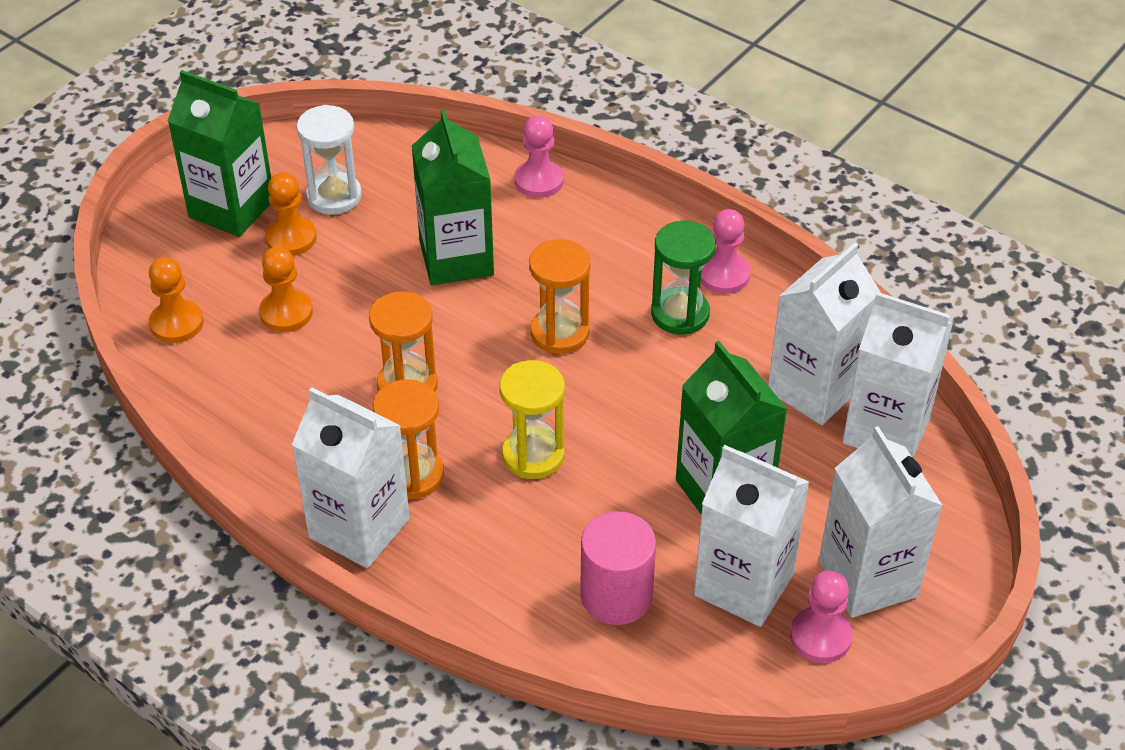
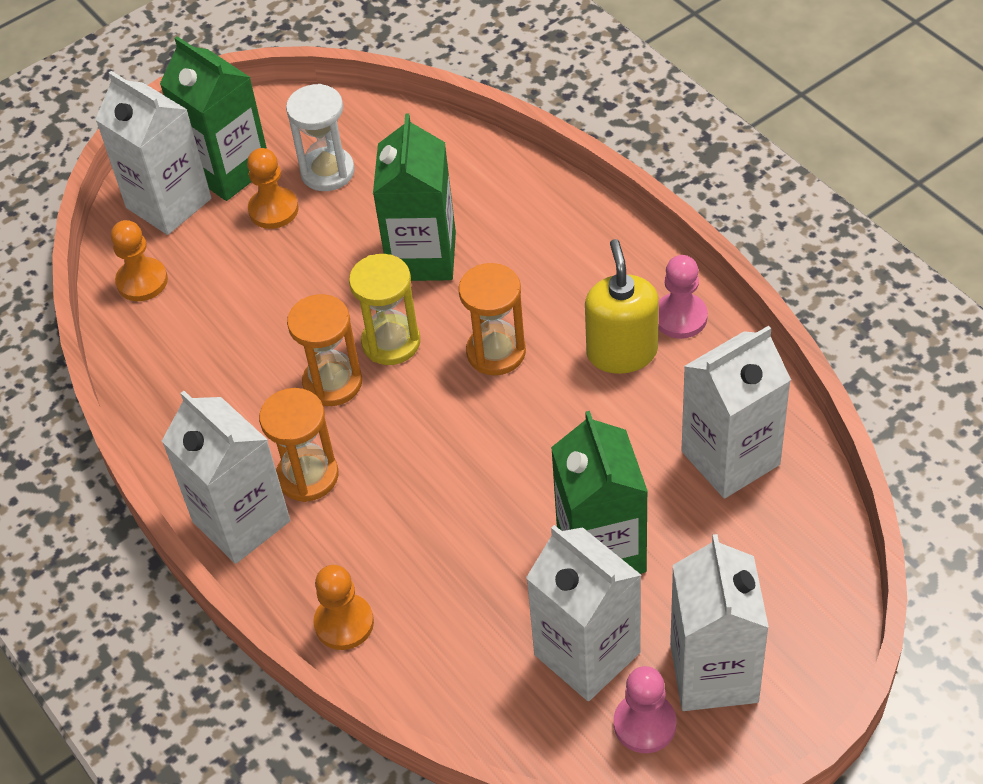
camera: 20 degrees right, 5 degrees up
(286, 312) = (244, 287): orange pawn -> orange pawn (344, 623)
(533, 455) = (428, 477): yellow hourglass -> yellow hourglass (391, 342)
(539, 181) = (529, 185): pink pawn -> none
(616, 595) = (459, 639): pink cylinder -> none
(680, 314) = (622, 352): green hourglass -> yellow soap dispenser
(886, 430) = (789, 516): white carton -> white carton (168, 203)

